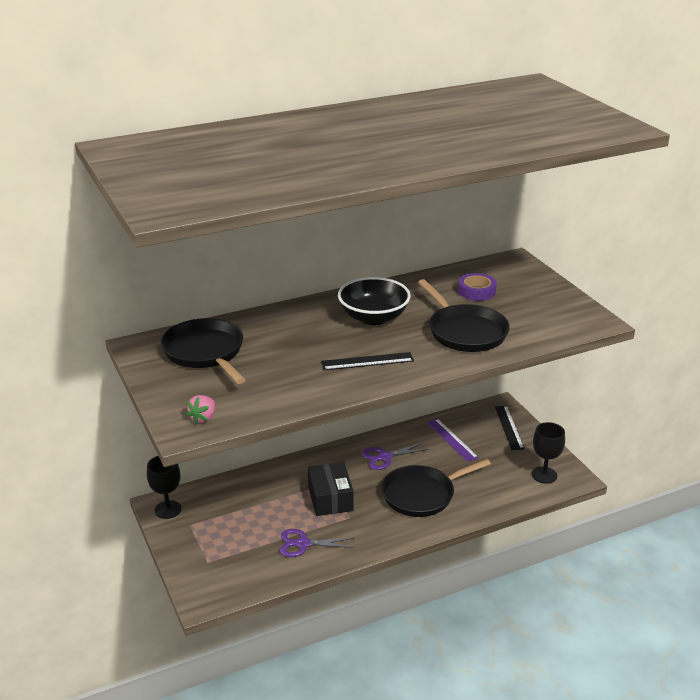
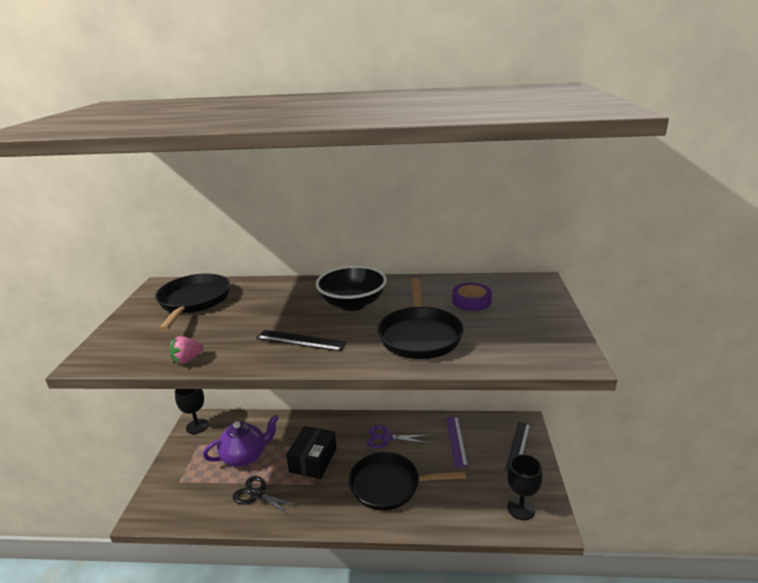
camera: 30 degrees right, 5 degrees down
(203, 418) = (116, 354): pink strawberry -> pink strawberry (187, 359)
(255, 518) = (245, 456): none -> purple teapot
(303, 544) = (257, 494): purple scissors -> black scissors

